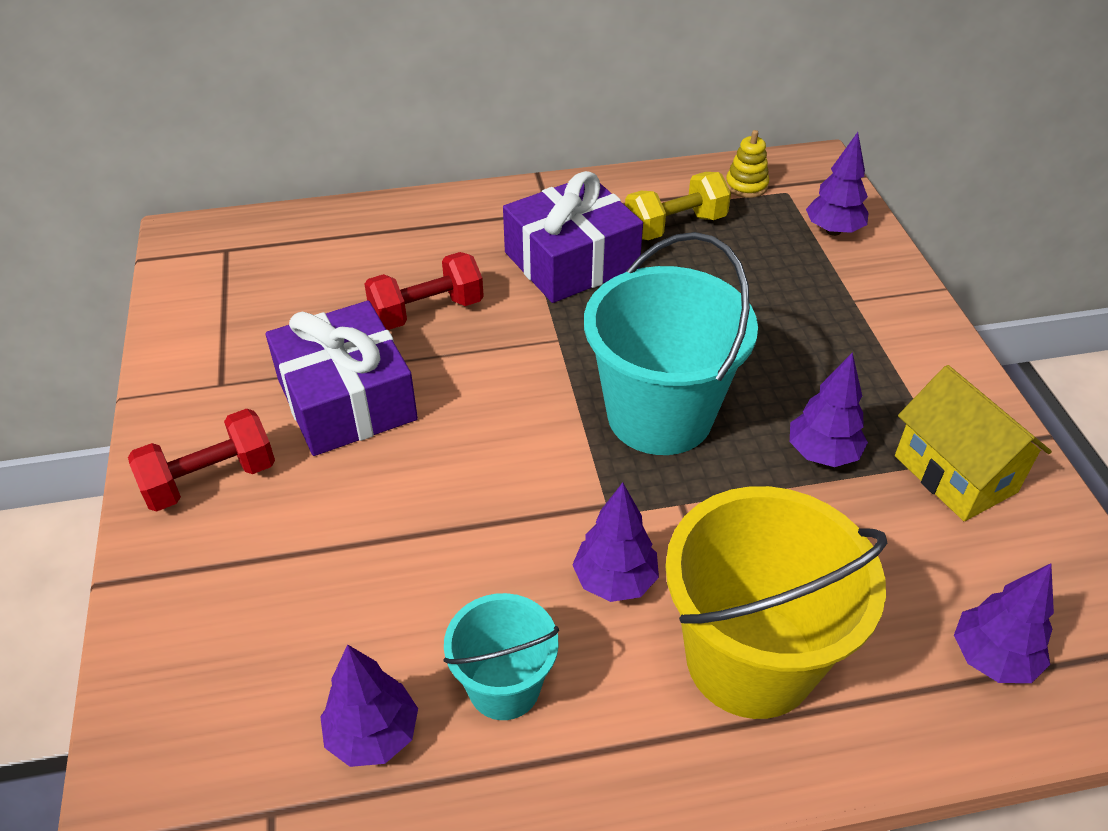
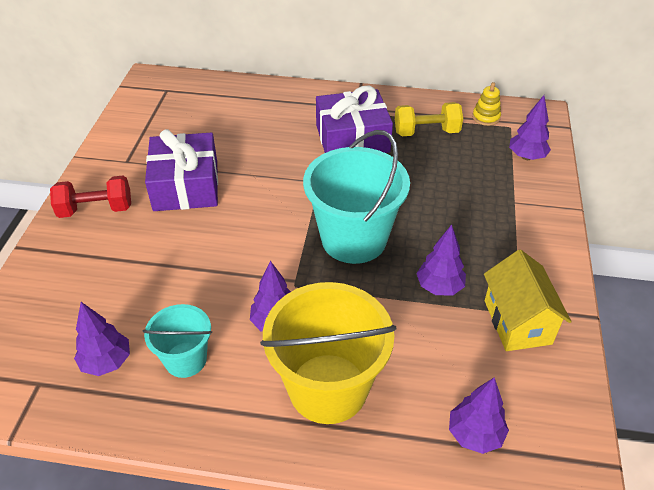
camera: 20 degrees right, 0 degrees up
(427, 311) = (254, 148): red dumbbell -> none

